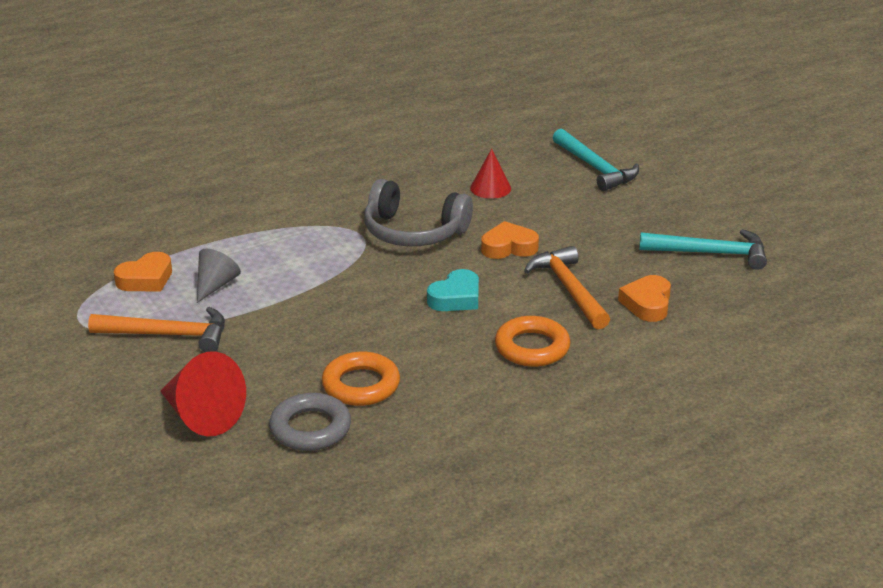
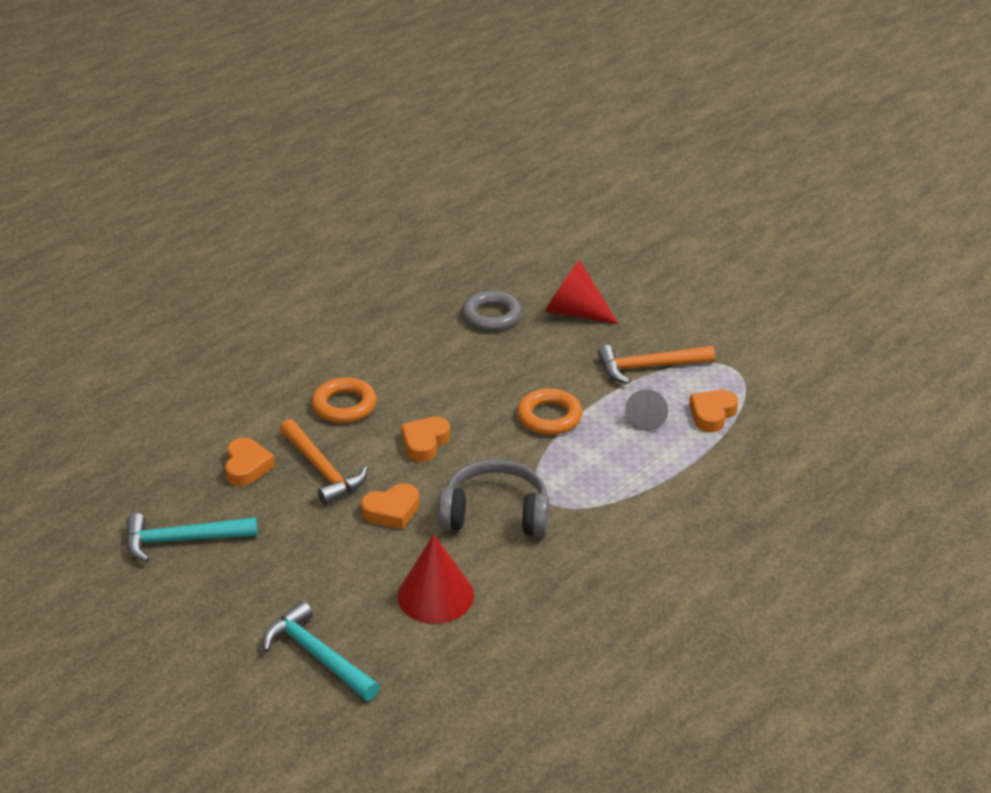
camera: 165 degrees right, 5 degrees up
(361, 385) = (471, 352): orange ring -> orange ring (549, 417)
(456, 298) = (424, 443): turquoise heart -> orange heart
(490, 188) = (435, 595): red cone -> red cone, size x1.59

